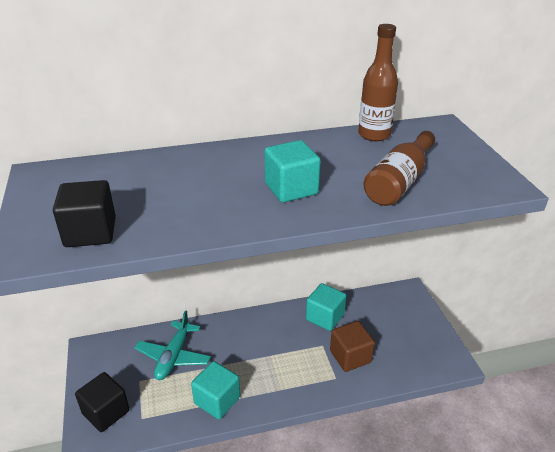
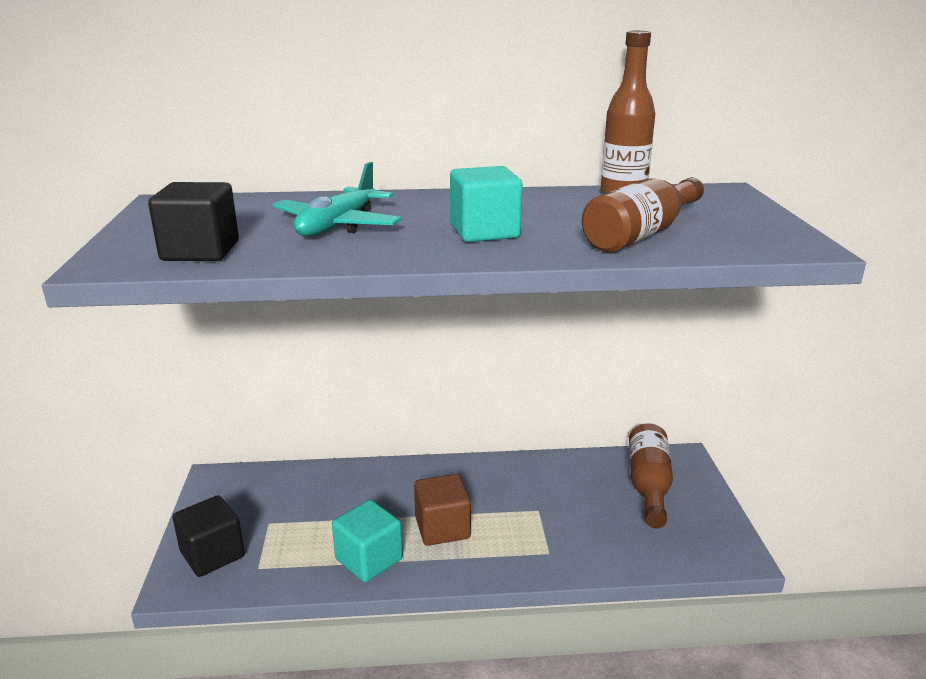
camera: 10 degrees right, 10 degrees down
(173, 356) = (324, 499): turquoise plane -> turquoise plane (338, 225)
(325, 317) = (550, 476): turquoise cube -> none
(350, 356) = (576, 528): brown cube -> brown cube (442, 528)
(390, 316) = (649, 485): none -> brown bottle

